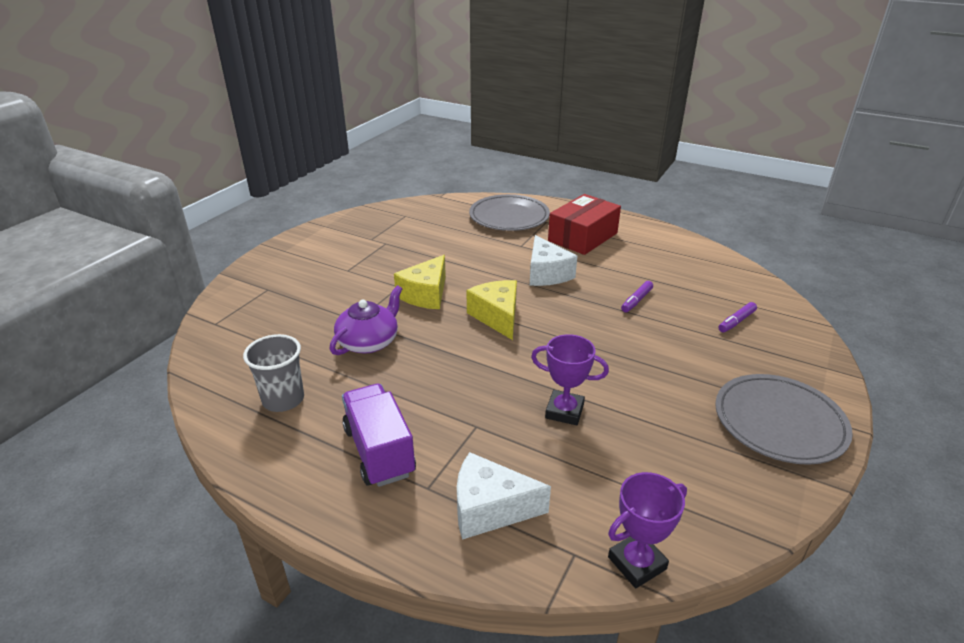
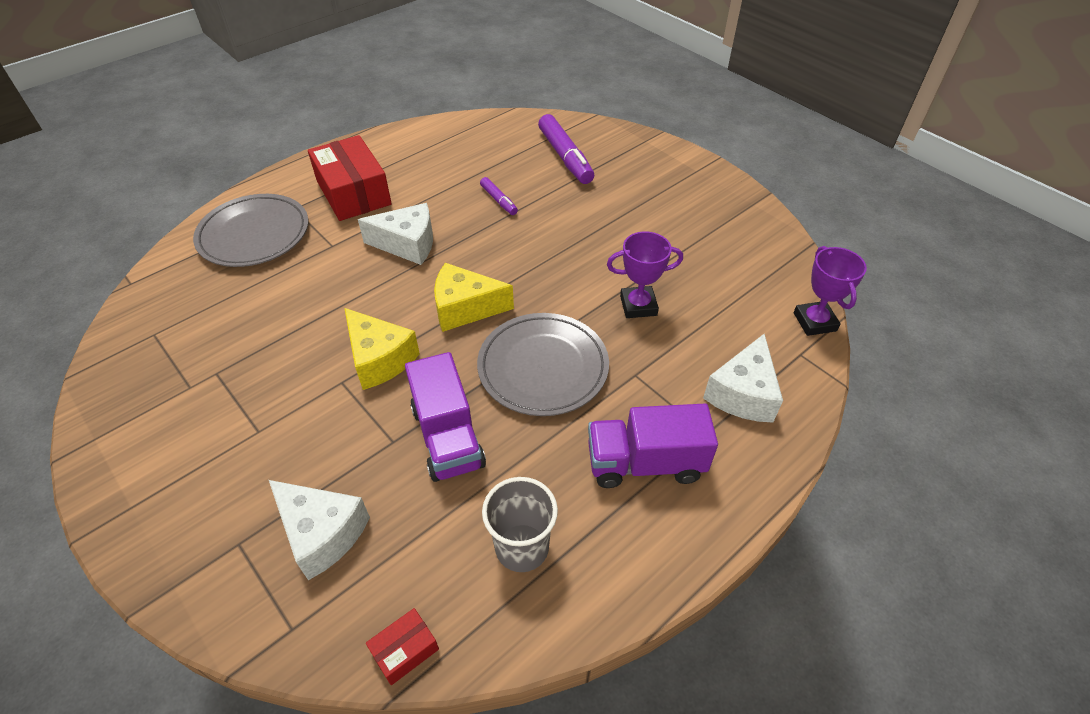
camera: 70 degrees left, 15 degrees up
(202, 368) = (405, 650): none -> red box
(279, 314) = (322, 533): none -> white cheese
(369, 342) = (448, 437): purple teapot -> purple truck
(564, 411) = (638, 305): purple trophy -> purple trophy turned 45 degrees clockwise
(736, 321) = (565, 157): purple marker -> purple marker, size x1.90
(779, 422) = (696, 191): grey plate -> grey plate (543, 367)

